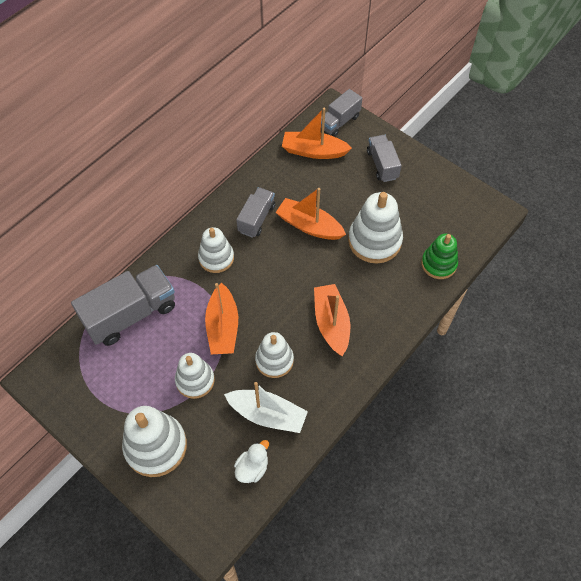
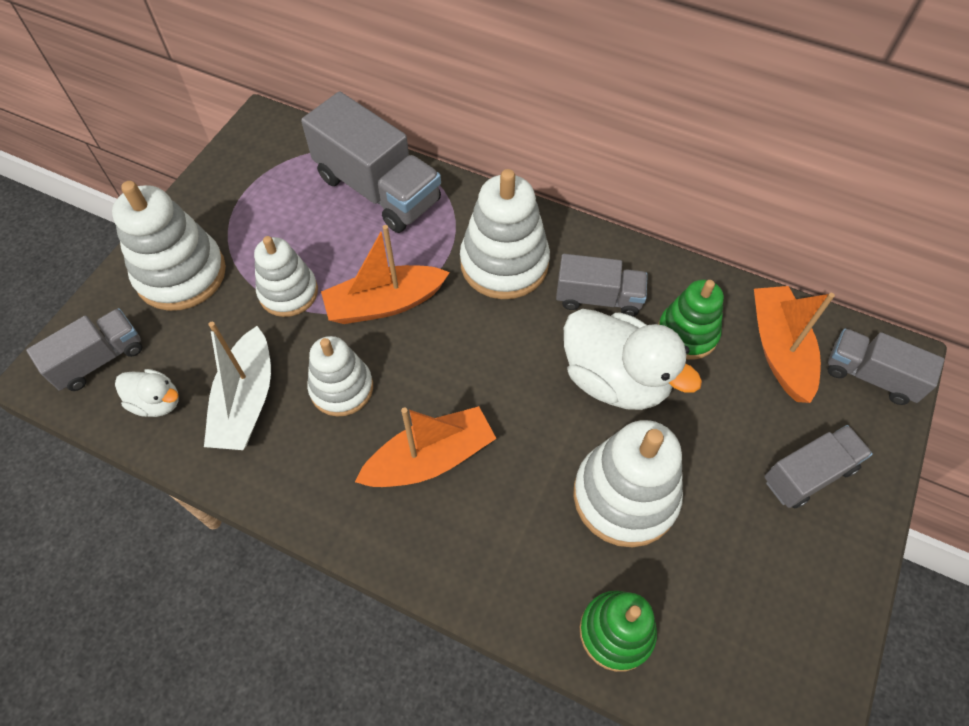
camera: 75 degrees right, 0 degrees up
(208, 504) = (99, 360): none -> grey truck
(216, 258) = (504, 263): white stacking toy -> white stacking toy, size x1.53
(292, 186) = (687, 333): none -> green stacking toy
(309, 226) = (615, 379): orange boat -> white duck

